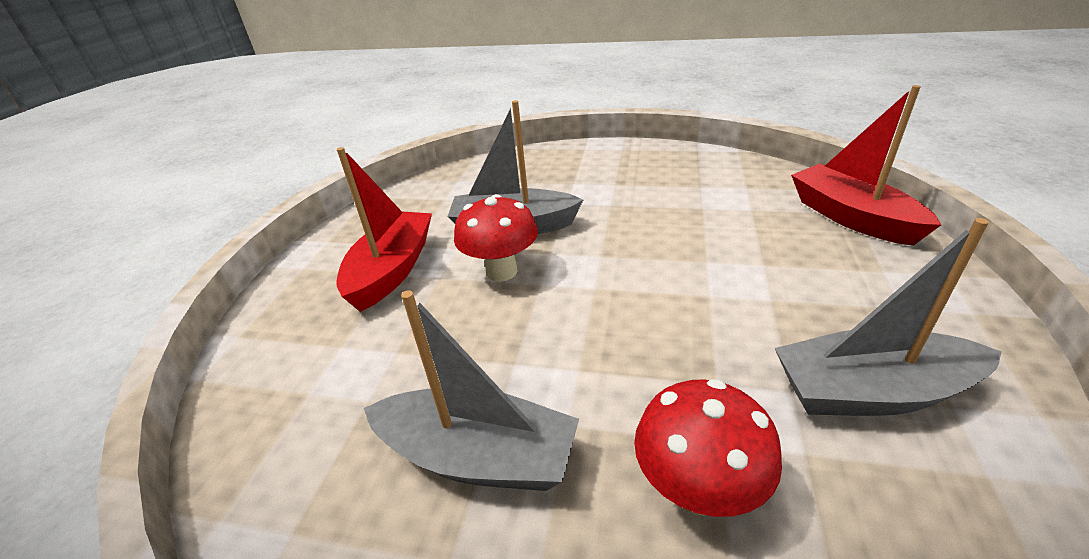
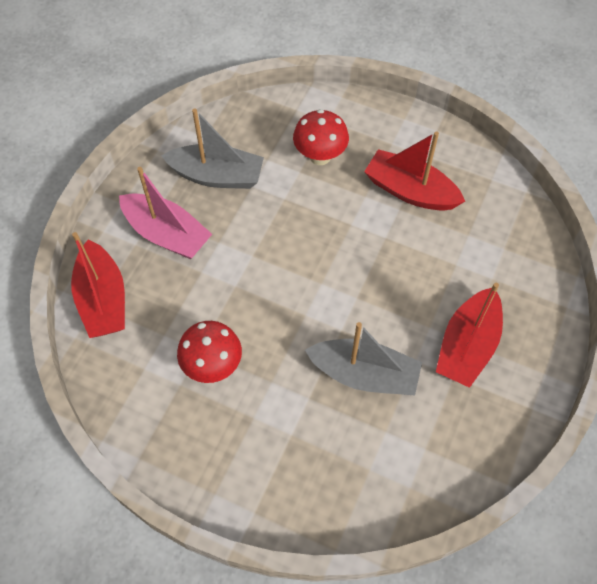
camera: 170 degrees left, 25 degrees up
(478, 457) = (410, 191): grey boat -> red boat
(501, 271) = (382, 318): red mushroom -> red mushroom (212, 366)
(854, 290) = (167, 234): none -> pink boat

